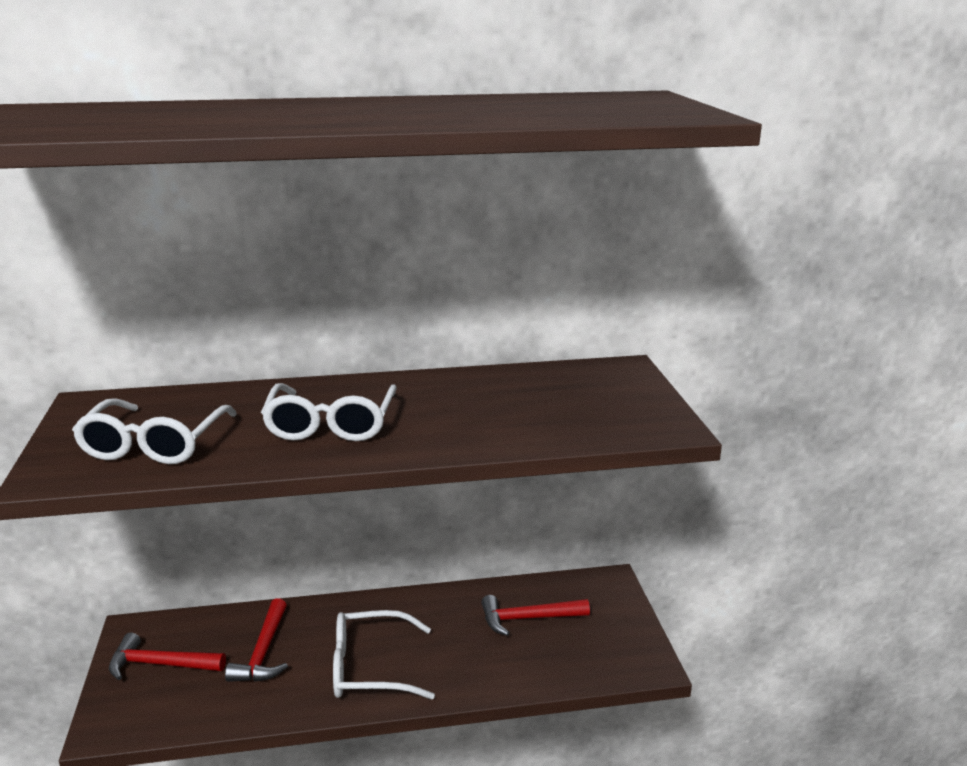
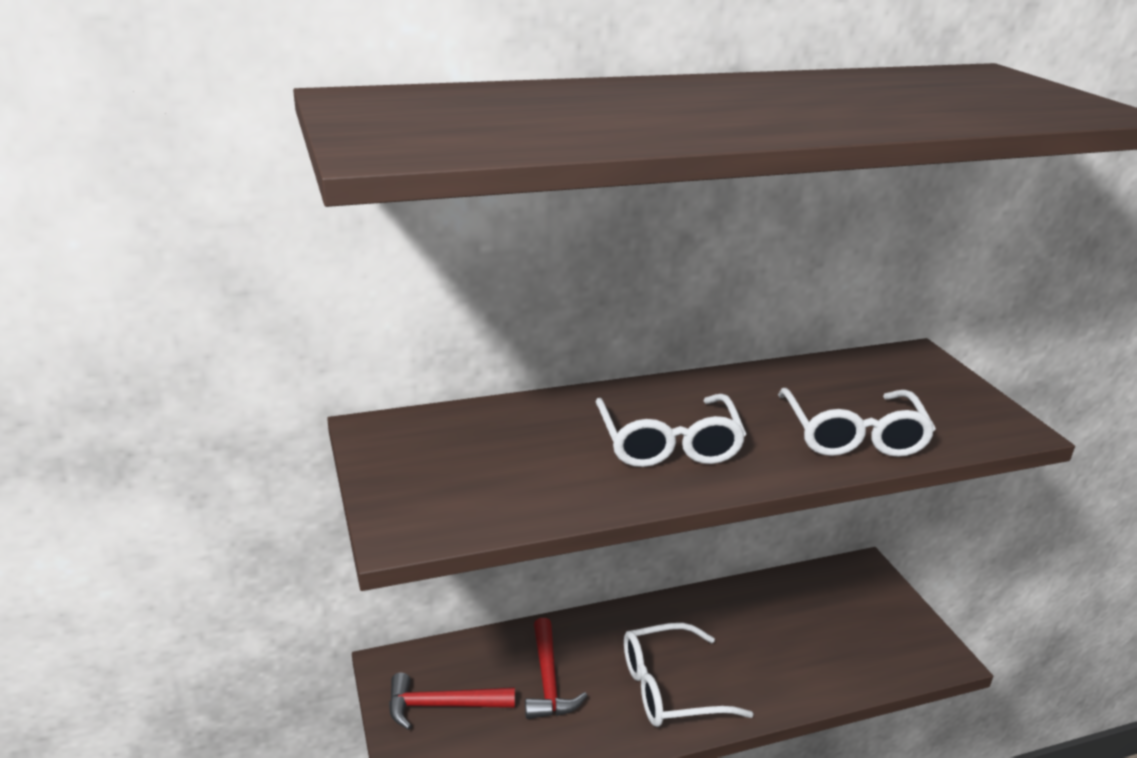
camera: 10 degrees left, 5 degrees up
(154, 445) = (493, 482): white glasses -> white glasses (853, 436)
(528, 618) = (804, 617): red hammer -> none

